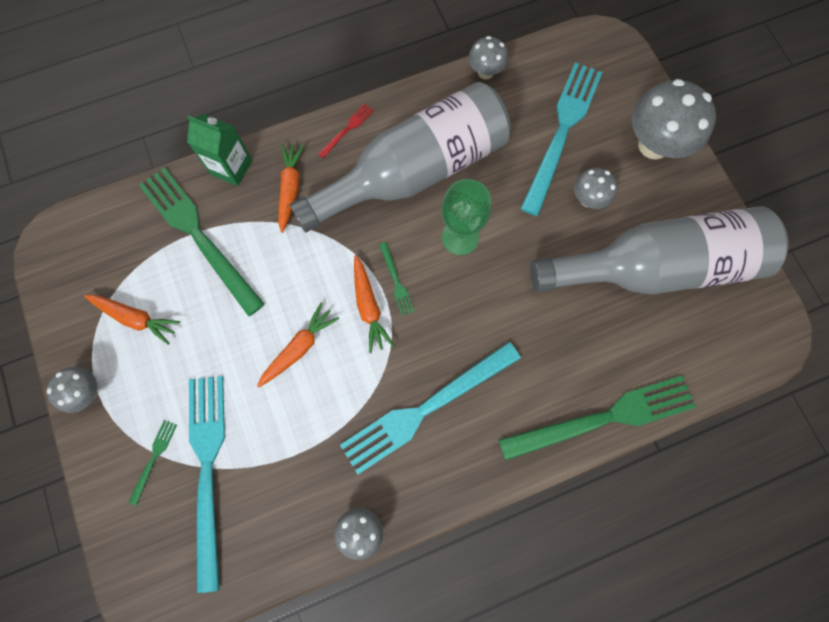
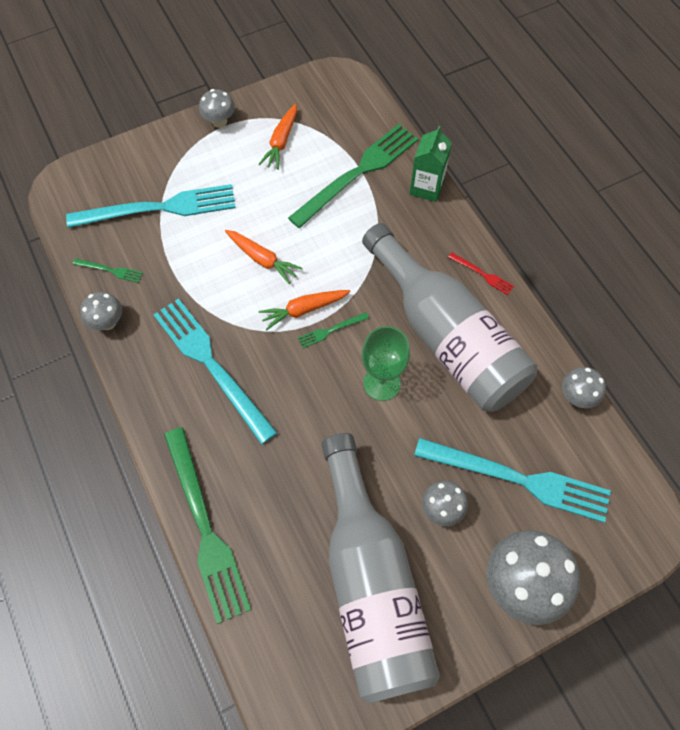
camera: 85 degrees right, 10 degrees down
(154, 459) = (168, 172): green fork -> green fork (110, 270)
(290, 188) = (412, 235): orange carrot -> none

